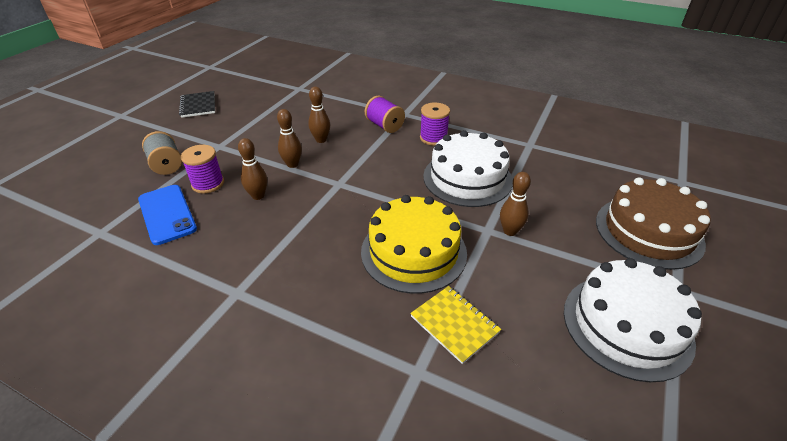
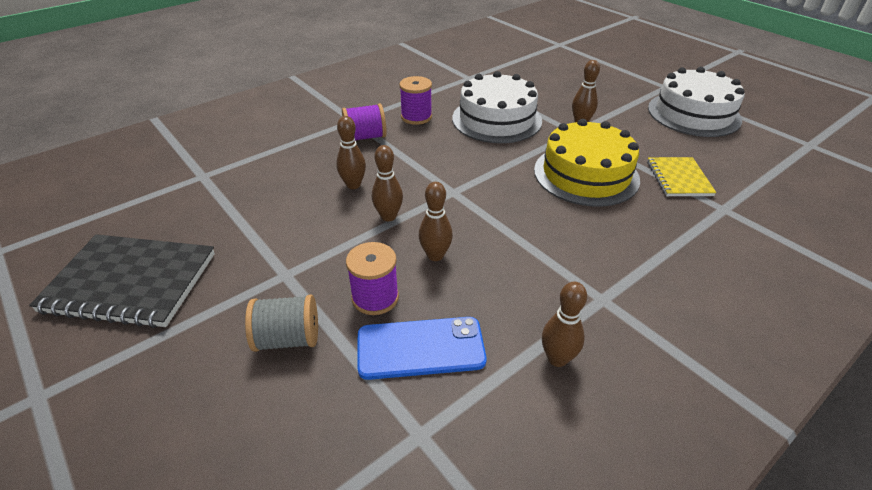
camera: 65 degrees left, 0 degrees up
(166, 278) = (557, 358): none -> brown bowling pin
(198, 105) = (130, 282): black notebook -> black notebook, size x1.74
(454, 324) = (678, 178): yellow notebook -> yellow notebook turned 75 degrees counterclockwise
(648, 231) = (607, 74): brown cake -> none

